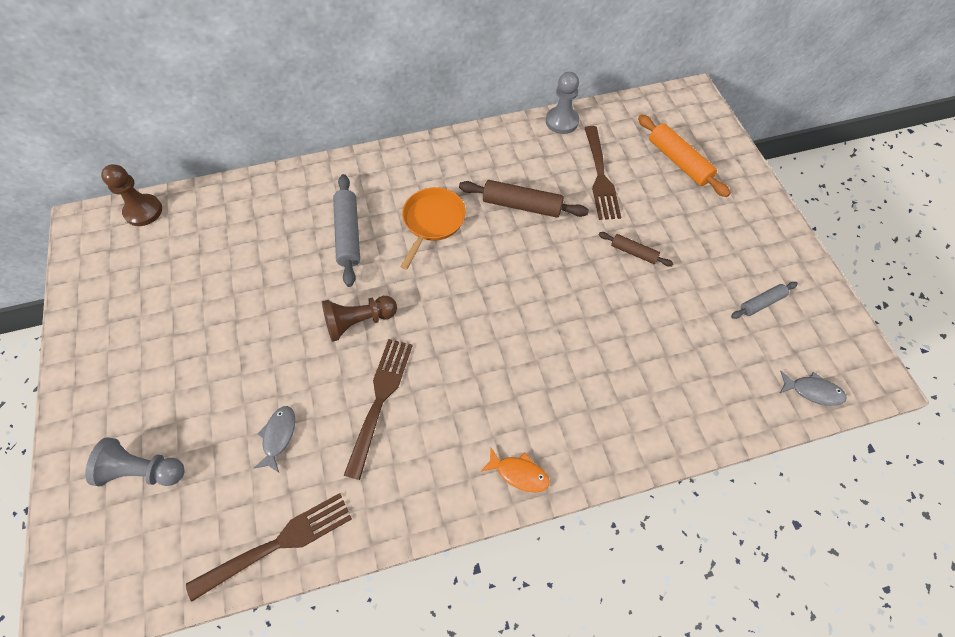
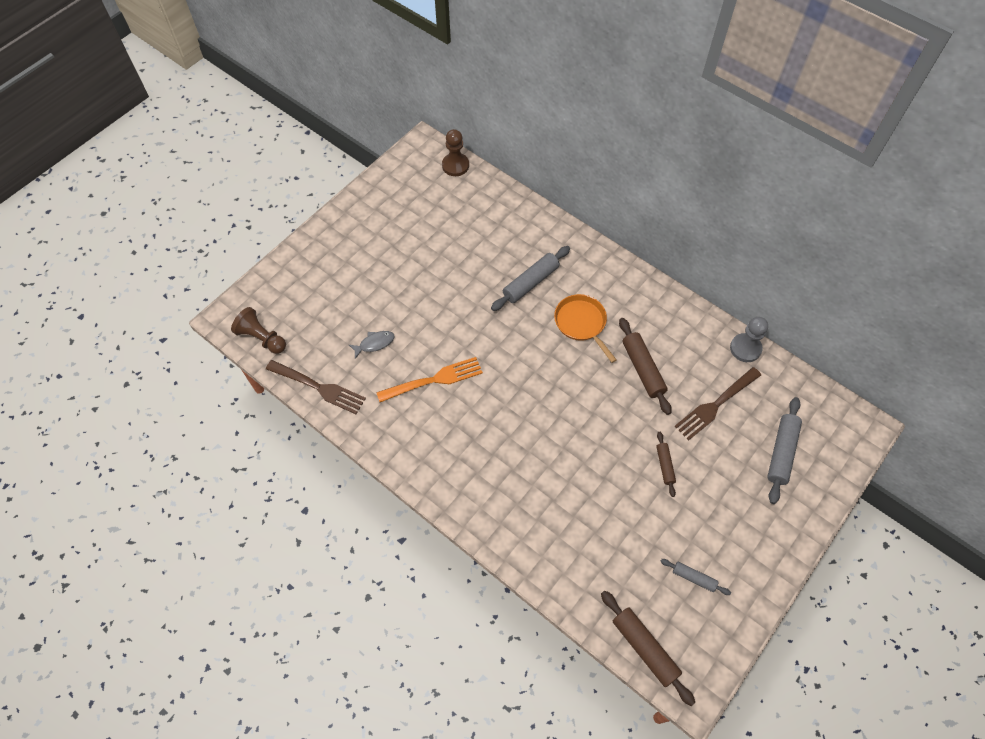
camera: 55 degrees right, 0 degrees up
(143, 470) = (311, 295): grey pawn -> none
(359, 322) = (475, 333): brown pawn -> brown pawn (262, 338)
(380, 401) = (433, 380): brown fork -> orange fork
(432, 221) = (581, 323): orange pan -> orange pan turned 105 degrees counterclockwise
(519, 473) = (444, 487): orange fish -> none
(678, 161) = (781, 452): orange rolling pin -> grey rolling pin
(812, 391) = (644, 648): grey fish -> brown rolling pin

